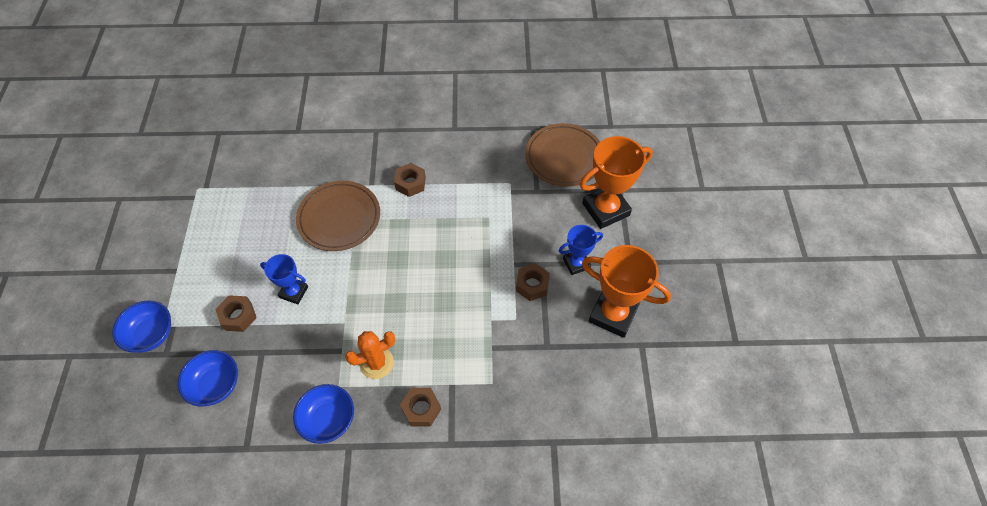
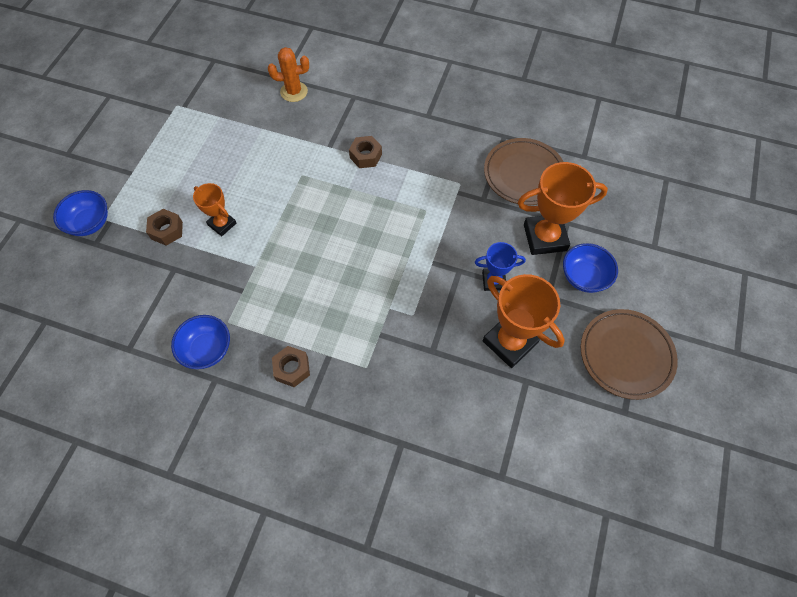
camera: 20 degrees right, 5 degrees up
(216, 385) = (125, 285): blue bowl -> blue bowl (584, 277)
(294, 292) = (222, 224): blue trophy -> orange trophy
(339, 218) = (288, 169): brown plate -> brown plate (626, 355)
(376, 363) = (269, 312): orange cactus -> orange cactus (294, 92)
(532, 285) = (442, 288): brown nut -> none

